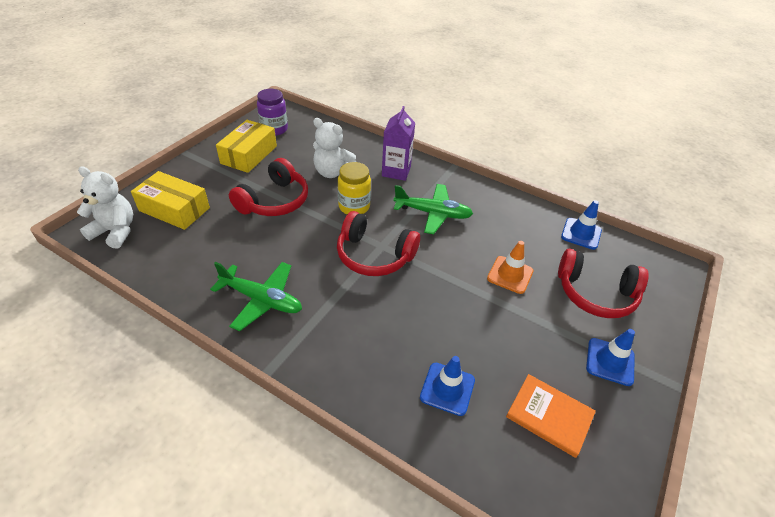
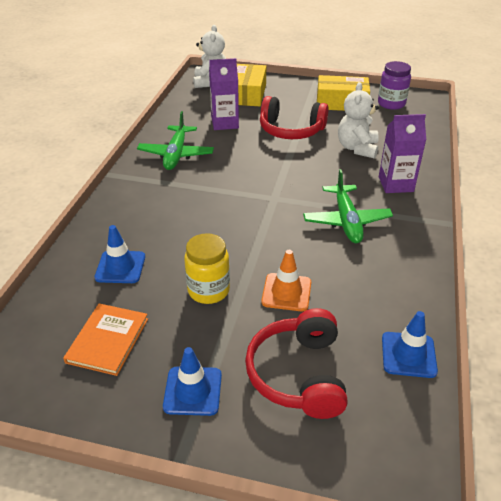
camera: 75 degrees right, 5 degrees down
(223, 244) = (225, 123): none -> purple carton
(354, 206) = (317, 171): yellow jar -> yellow jar (208, 290)
(374, 255) = (258, 196): red headphones -> none

